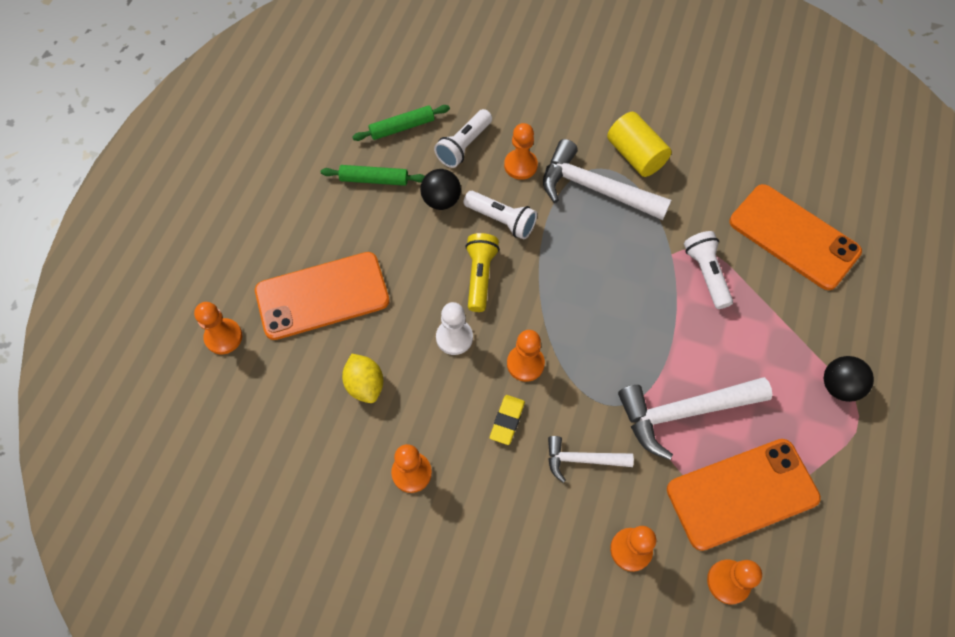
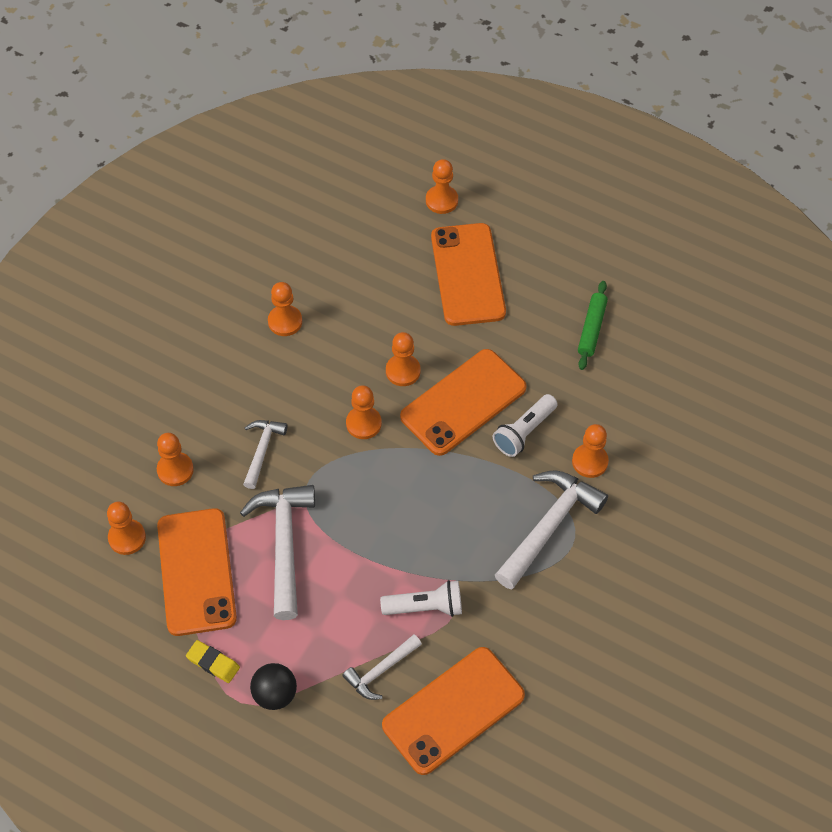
camera: 100 degrees right, 5 degrees down
(365, 385) = (372, 297): yellow lemon -> none
(402, 127) = (655, 361): green rolling pin -> none
(441, 200) = (557, 383): black ball -> none
(454, 337) = (403, 371): white pawn -> orange pawn
(463, 146) = (623, 413): white flashlight -> none
(480, 276) = (463, 402): yellow flashlight -> orange phone
(507, 420) = (312, 399): yellow eraser -> yellow eraser (213, 663)
(635, 155) = (586, 577): yellow cylinder -> none
(780, 300) = (380, 671): none -> white hammer

